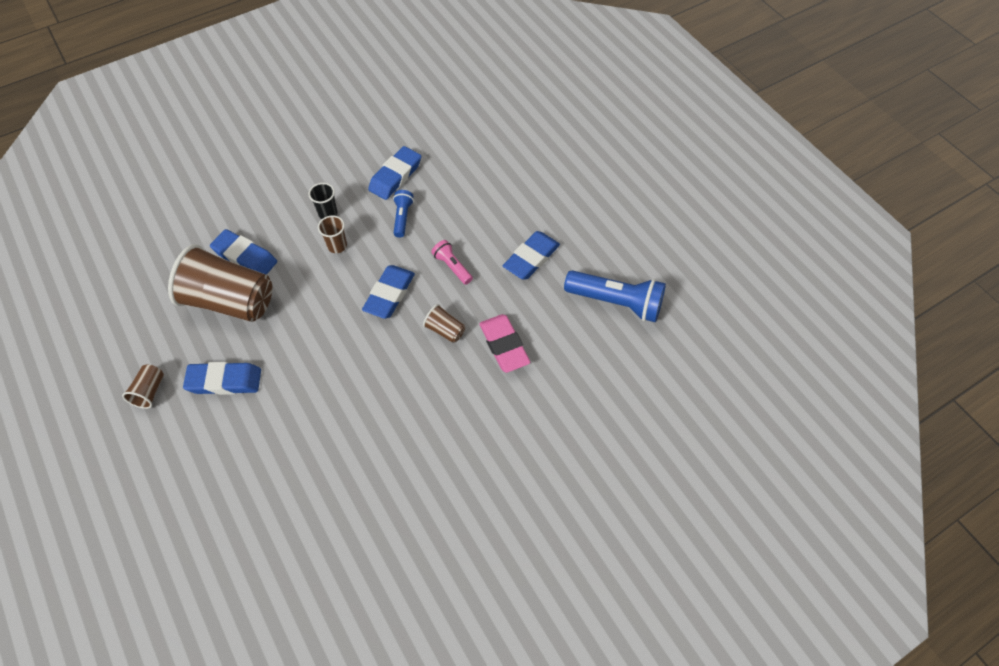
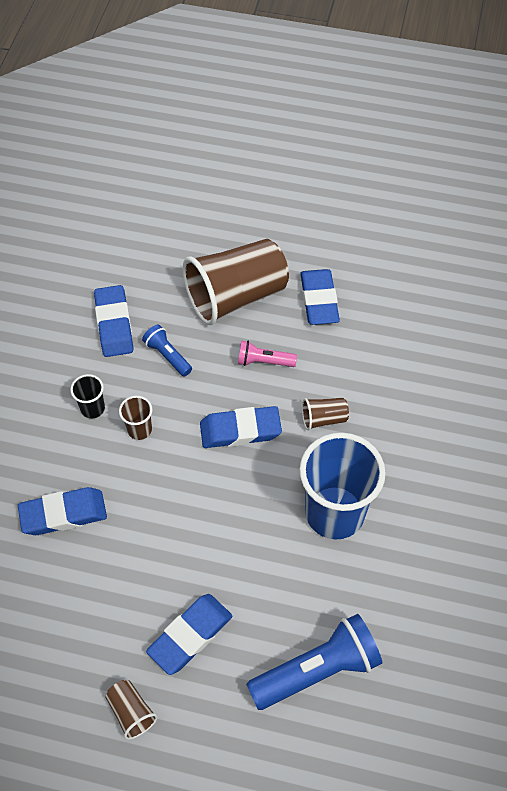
camera: 45 degrees left, 0 degrees up
(230, 301) = (102, 564): brown cup -> brown cup (236, 296)
(382, 390) = (334, 513): none -> blue cup
(389, 294) = (240, 430): blue eraser -> blue eraser turned 75 degrees counterclockwise
(504, 345) = (384, 389): pink eraser -> none
(616, 302) = (424, 281): blue flashlight -> blue flashlight (317, 670)

